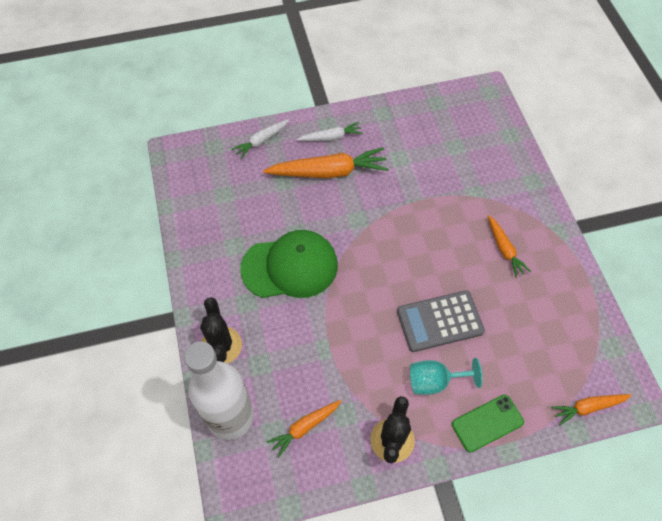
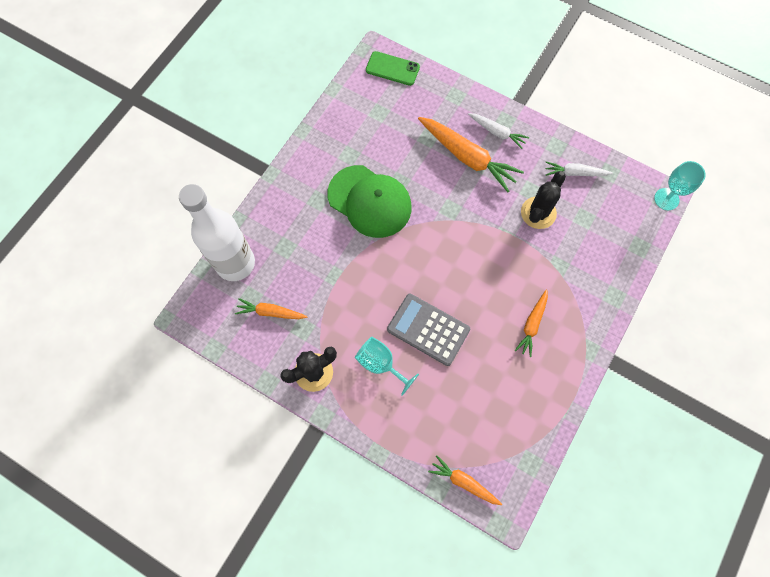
camera: 45 degrees right, 10 degrees up
(221, 345) = (274, 214): black cactus -> black cactus (538, 213)
(261, 141) = (444, 94): white carrot -> white carrot (575, 173)
(487, 423) = (384, 423): green phone -> green phone (392, 69)
(491, 90) = (666, 199): none -> turquoise goblet

